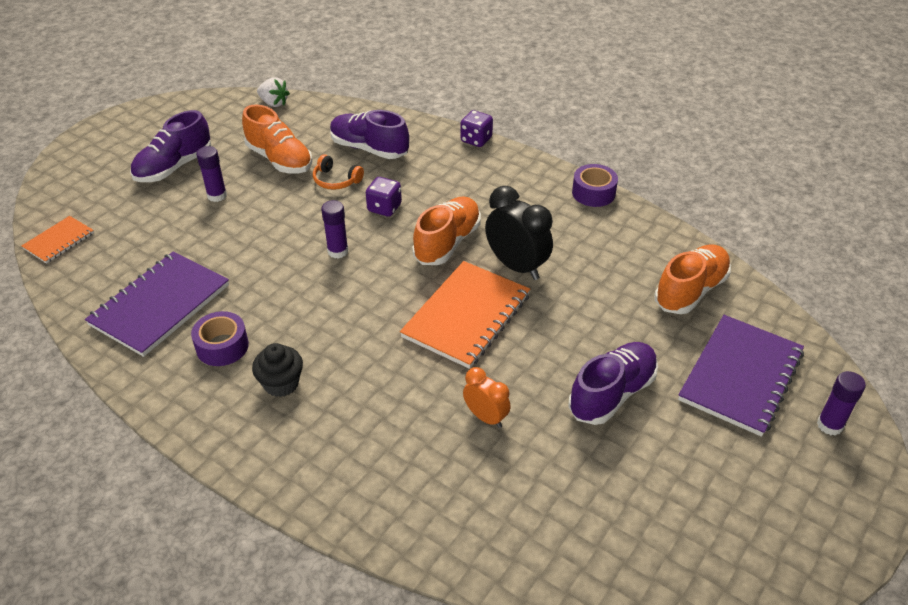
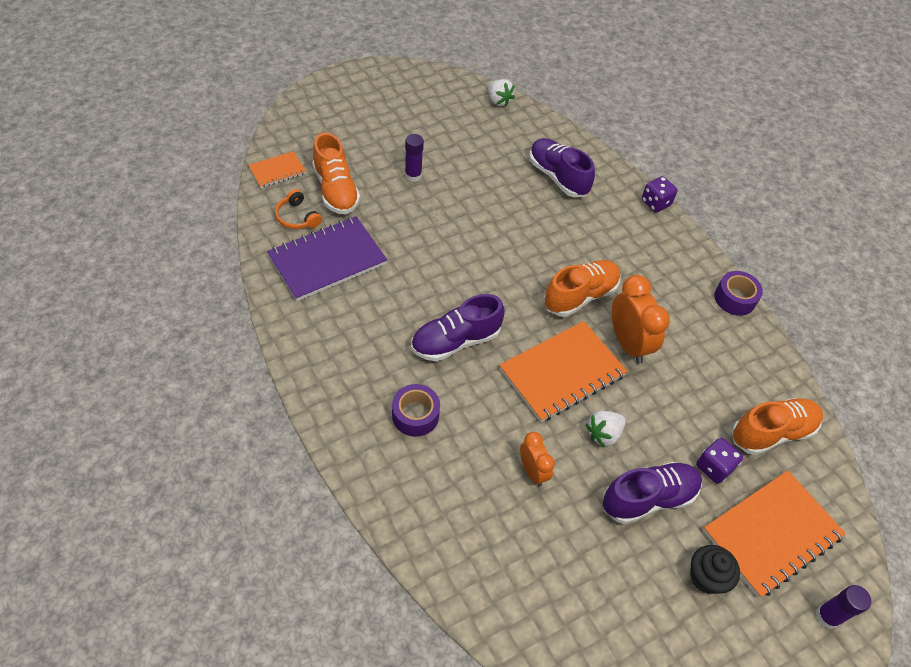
camera: 20 degrees right, 10 degrees up
(174, 167) = (391, 135): purple shoe -> purple shoe (455, 341)
(222, 346) = (358, 317): purple tape -> purple tape (415, 415)
(279, 159) = (478, 159): orange shoe -> orange shoe (336, 190)
(281, 383) = (387, 369): black cupcake -> black cupcake (706, 577)
(336, 180) = (515, 198): orange headphones -> orange headphones (297, 217)
(338, 251) = (485, 267): purple glue stick -> none
(384, 208) = (543, 241): purple dice -> purple dice (713, 467)
(516, 266) = (628, 343): black clock -> orange clock
(537, 354) = (603, 434): none -> white strawberry
(740, 376) = (771, 534): purple notebook -> orange notebook

